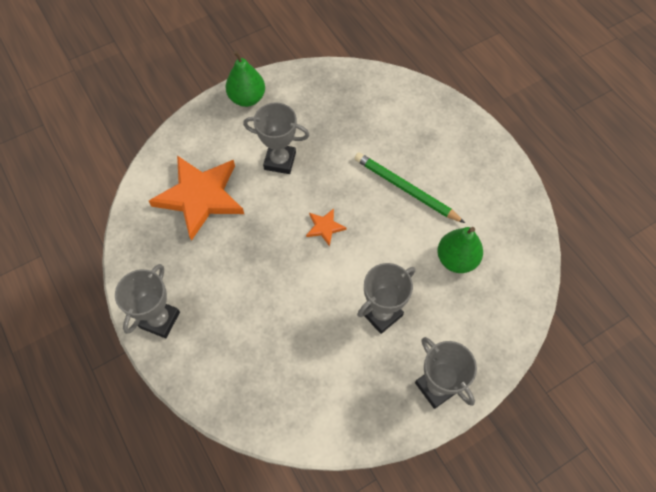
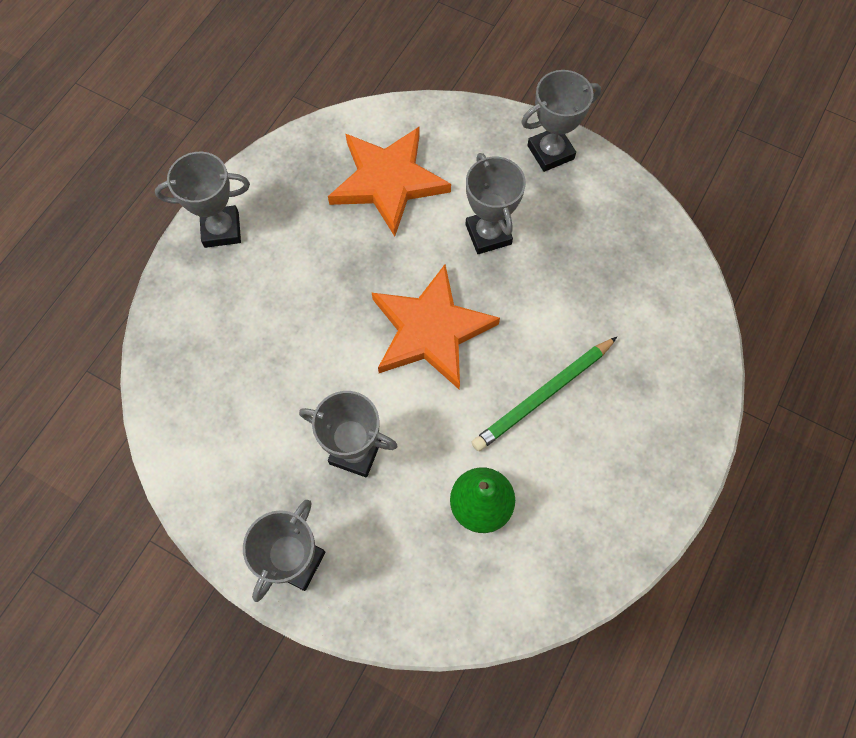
camera: 60 degrees right, 5 degrees up
(247, 98) = (550, 152): green pear -> grey trophy
(325, 227) = (430, 330): orange star -> orange star, size x2.35
(406, 189) = (543, 395): green pencil -> green pencil turned 135 degrees counterclockwise

